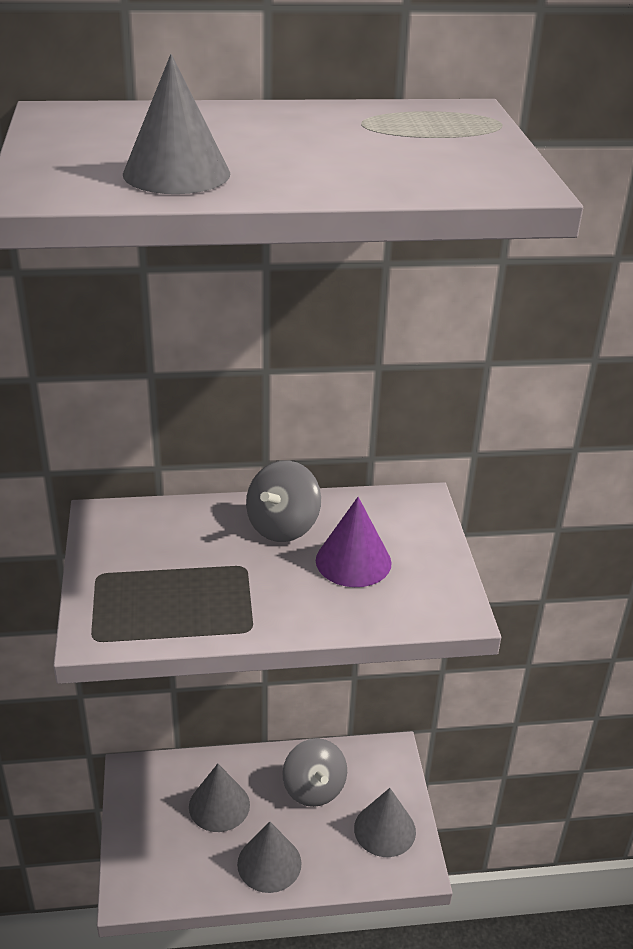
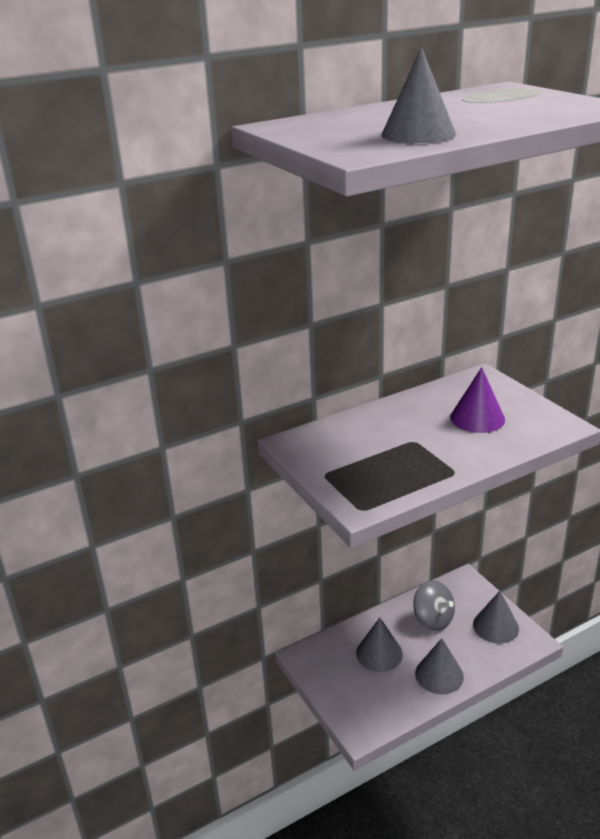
camera: 20 degrees left, 5 degrees down
(283, 526) = (414, 413): grey spinning top -> none

